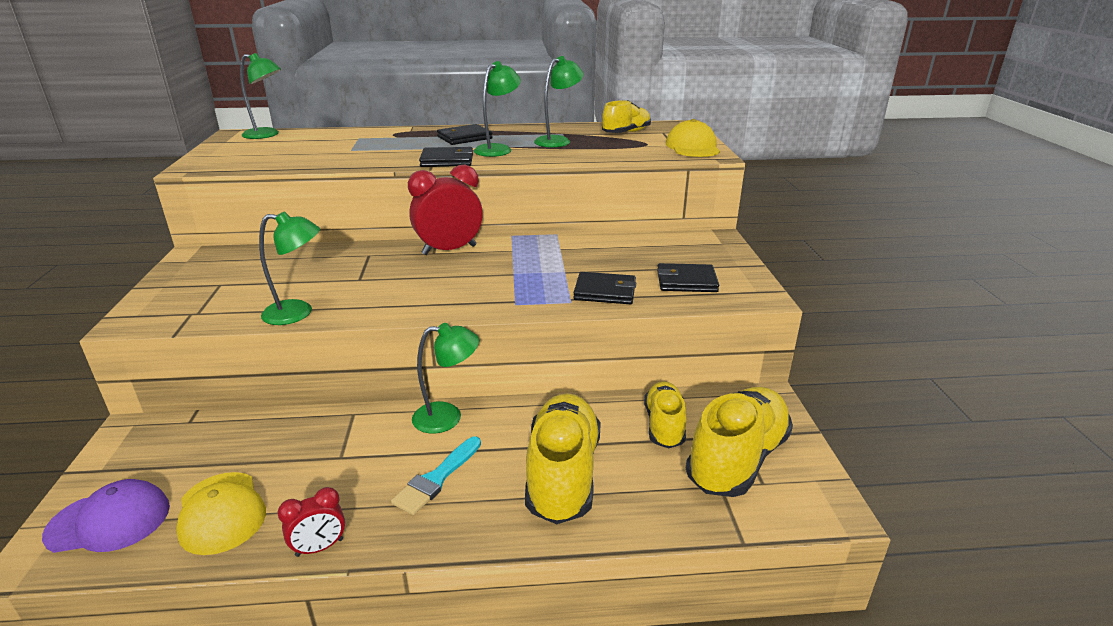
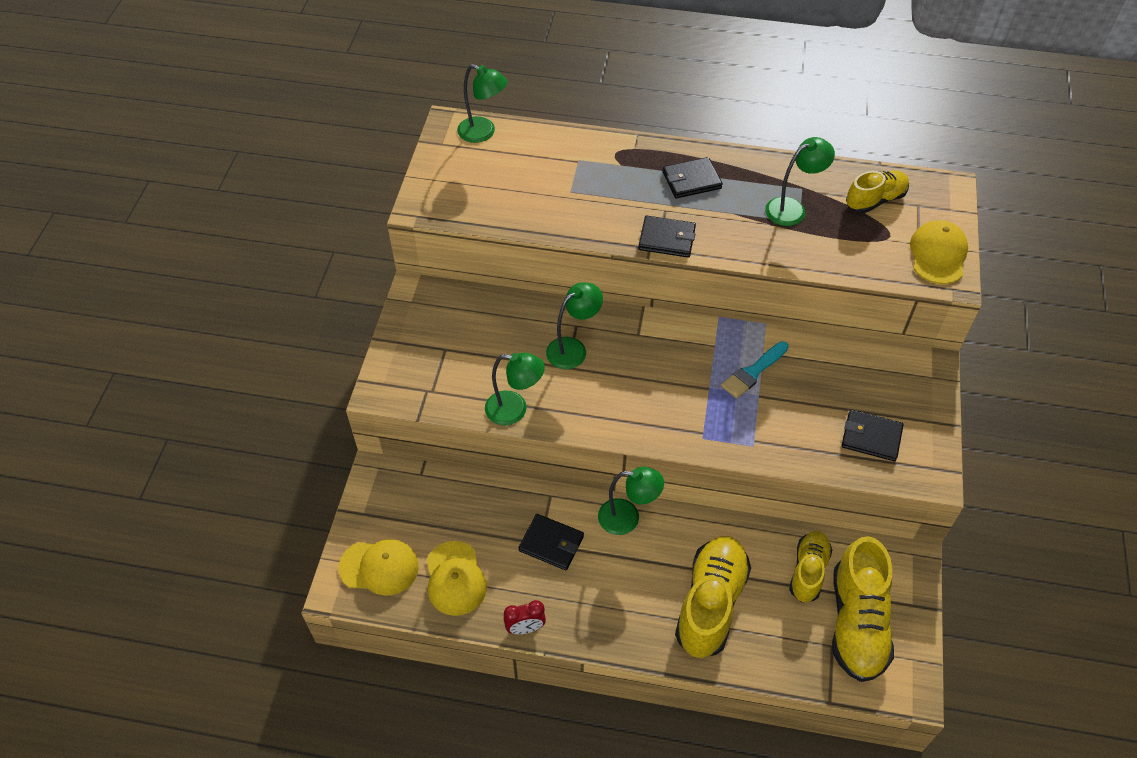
camera: 15 degrees right, 25 degrees up
(109, 521) = (379, 567): purple cap -> yellow cap
(437, 478) = (612, 584): turquoise brush -> turquoise brush (753, 372)
(449, 250) = (653, 333): red clock -> none
(498, 149) = (723, 219): green lamp -> green lamp (573, 348)
(605, 291) = (788, 437): black wallet -> black wallet (551, 543)
(737, 459) = (857, 623): yellow shoe -> yellow shoe turned 135 degrees clockwise

